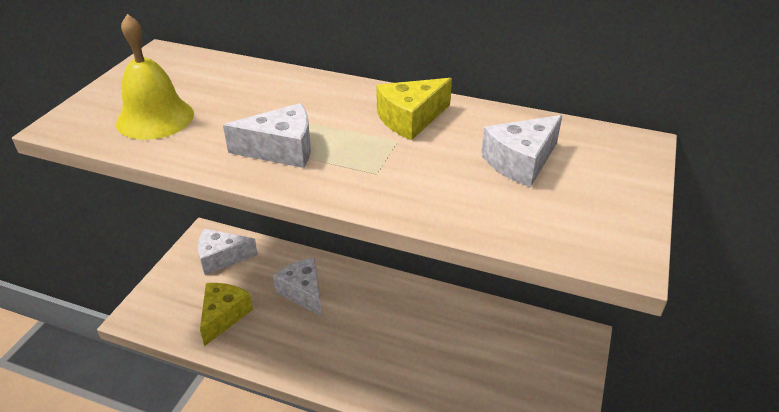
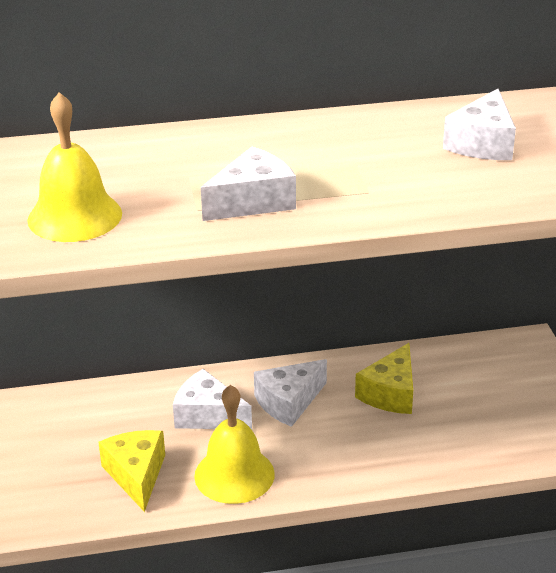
camera: 30 degrees left, 5 degrees down
(222, 258) = (71, 420): white cheese -> white cheese (289, 402)
(281, 346) = (234, 474): none -> yellow bell
(410, 119) = (343, 138): yellow cheese -> yellow cheese (390, 393)

